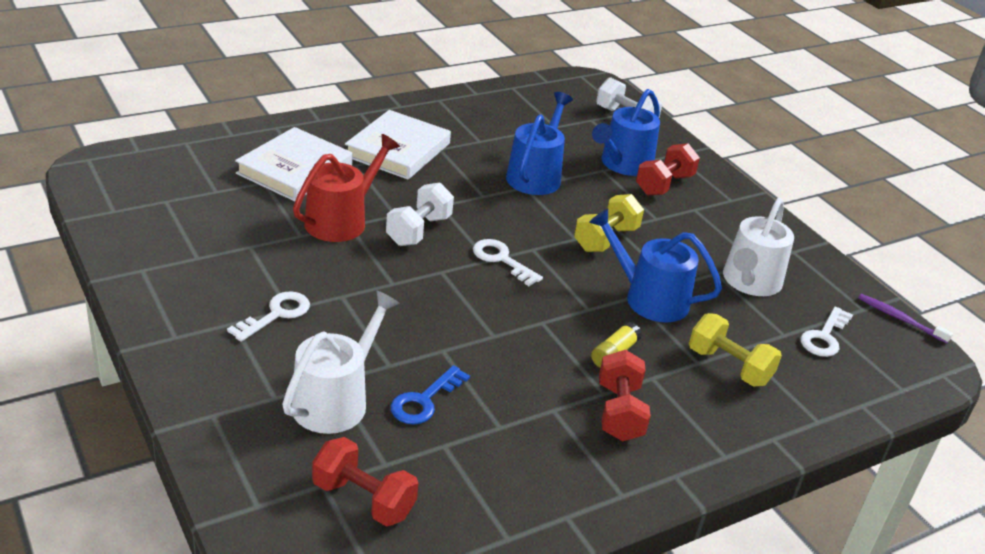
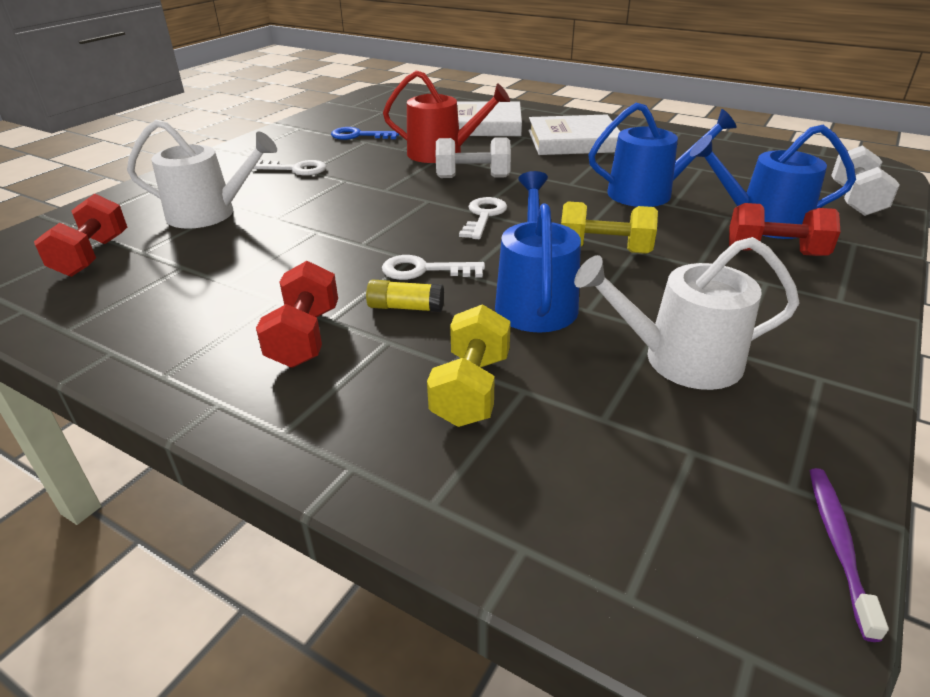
camera: 65 degrees right, 0 degrees up
(424, 401) = (237, 243): blue key -> blue key (359, 135)
(619, 412) = (305, 337): red dumbbell -> red dumbbell turned 60 degrees counterclockwise
(824, 337) = (652, 461): white key -> white key (424, 270)

